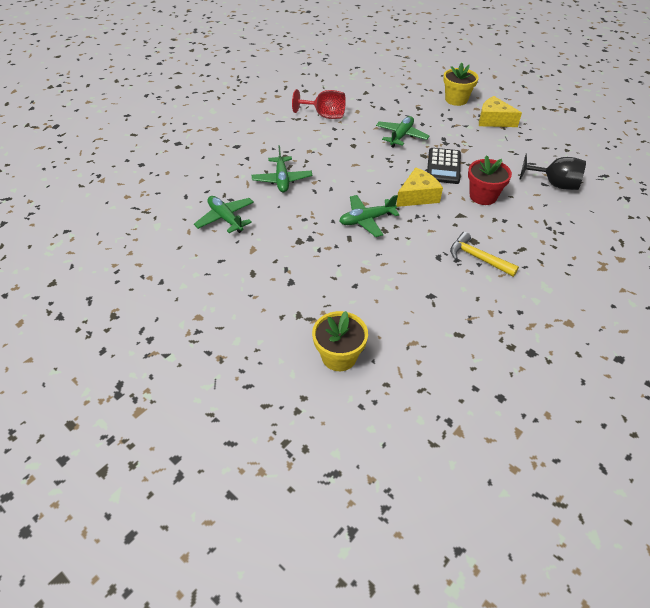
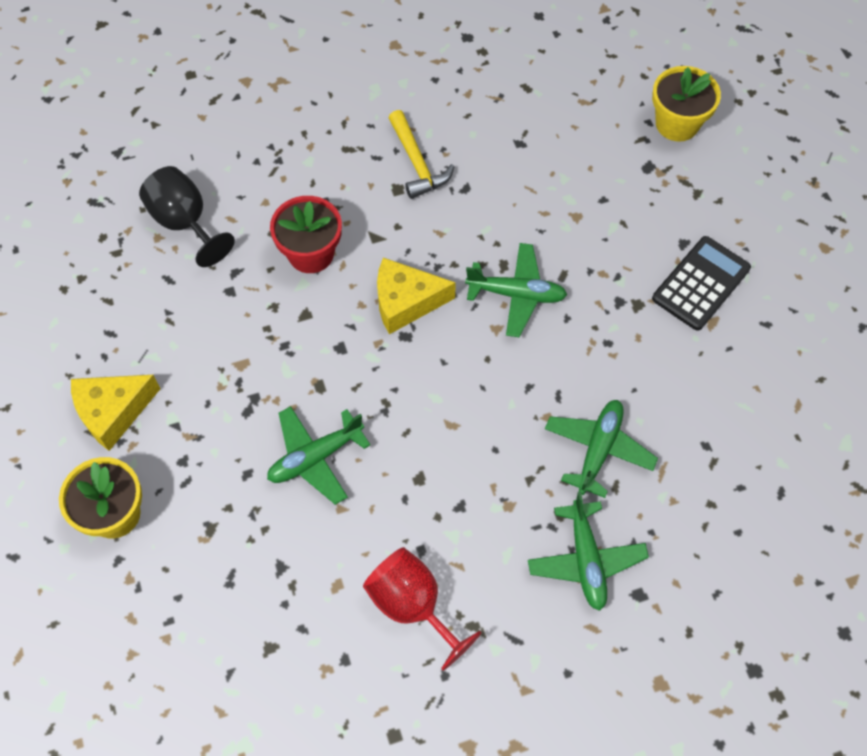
camera: 150 degrees left, 15 degrees up
(225, 218) = (730, 403): green plane -> green plane (586, 560)
(443, 166) = (311, 343): black calculator -> black calculator (701, 283)
(493, 120) = (113, 412): yellow cheese -> yellow cheese turned 90 degrees clockwise

